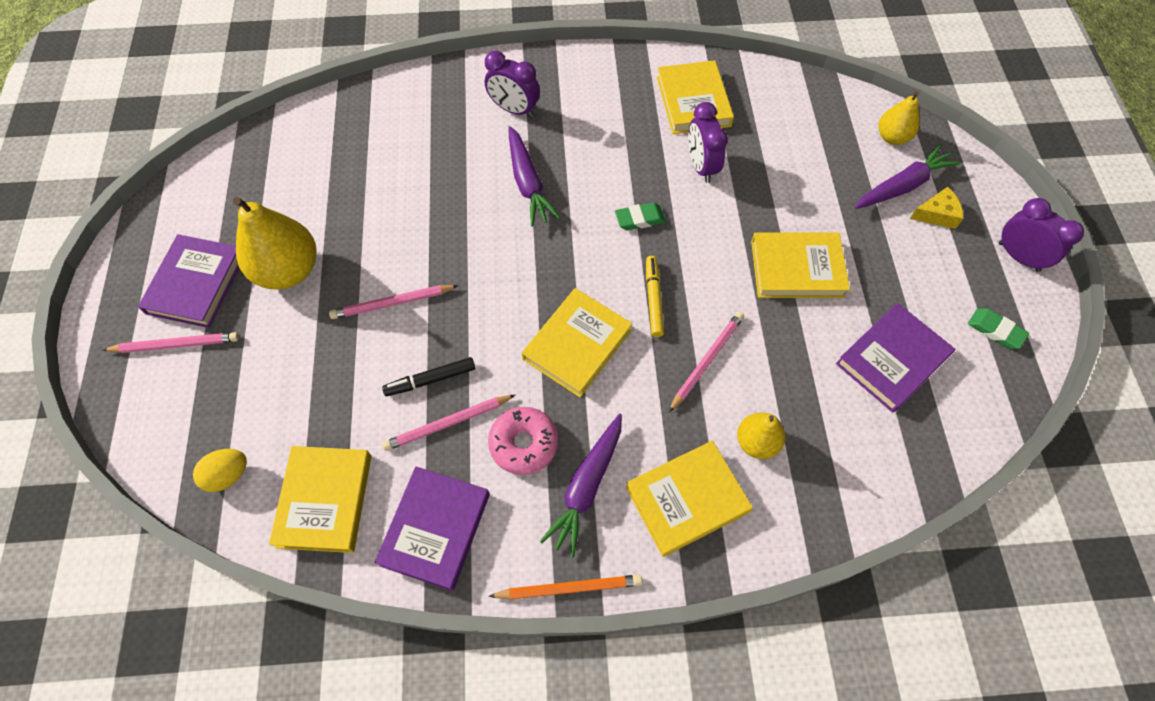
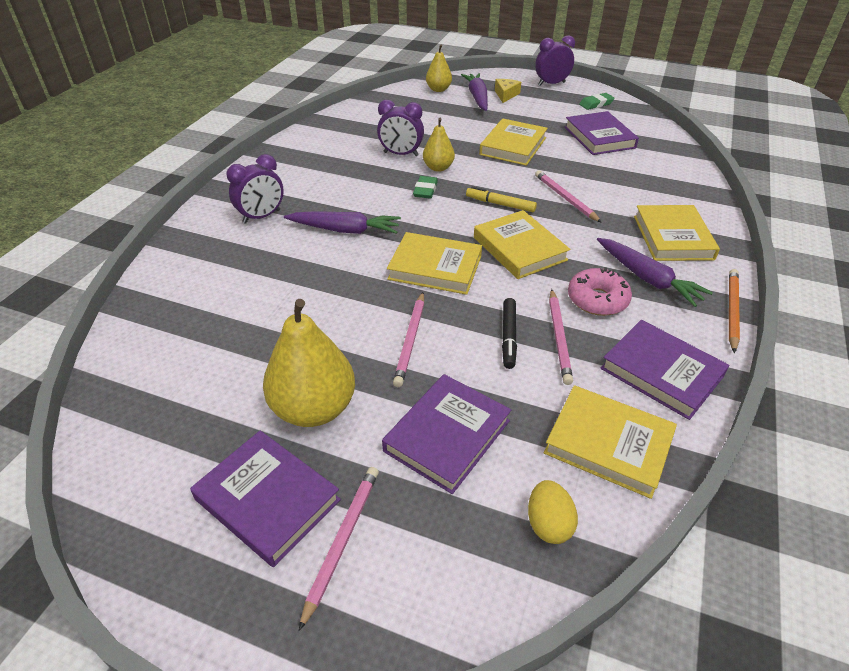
camera: 65 degrees left, 20 degrees down
(292, 373) = (447, 436): none -> purple book
(693, 101) = (341, 141): yellow book -> yellow book (435, 267)
(756, 442) = (638, 198): yellow pear -> yellow pear (438, 168)

